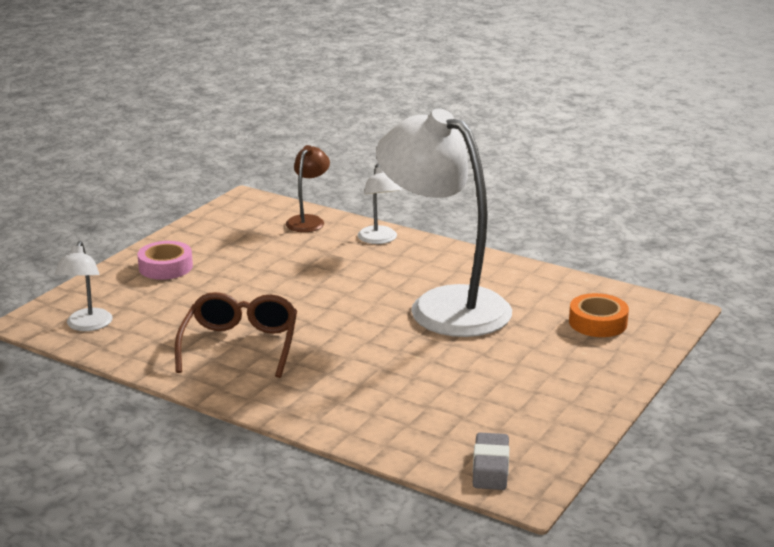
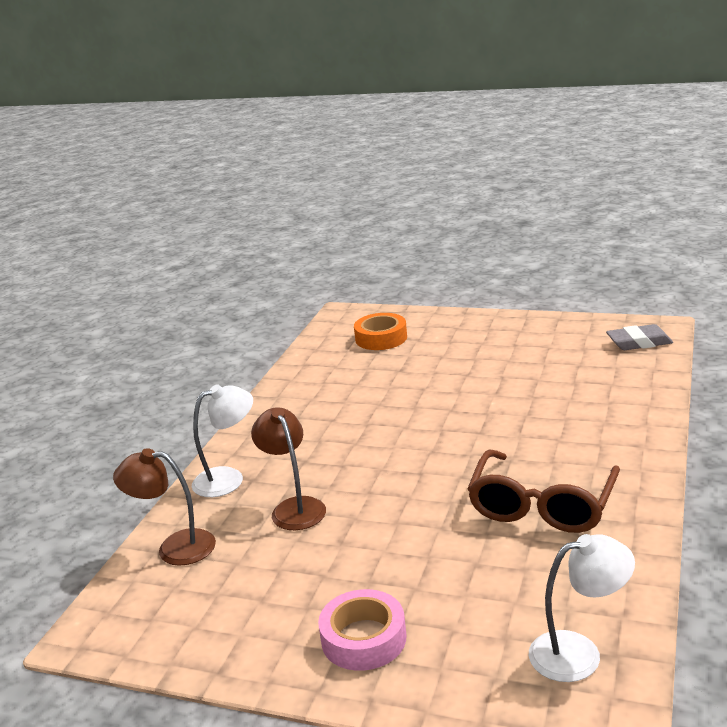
camera: 100 degrees left, 0 degrees up
(240, 345) = (542, 506): brown glasses -> brown glasses turned 60 degrees counterclockwise
(321, 258) = (294, 507): none -> brown lamp
(444, 305) = (382, 408): white lamp -> none

